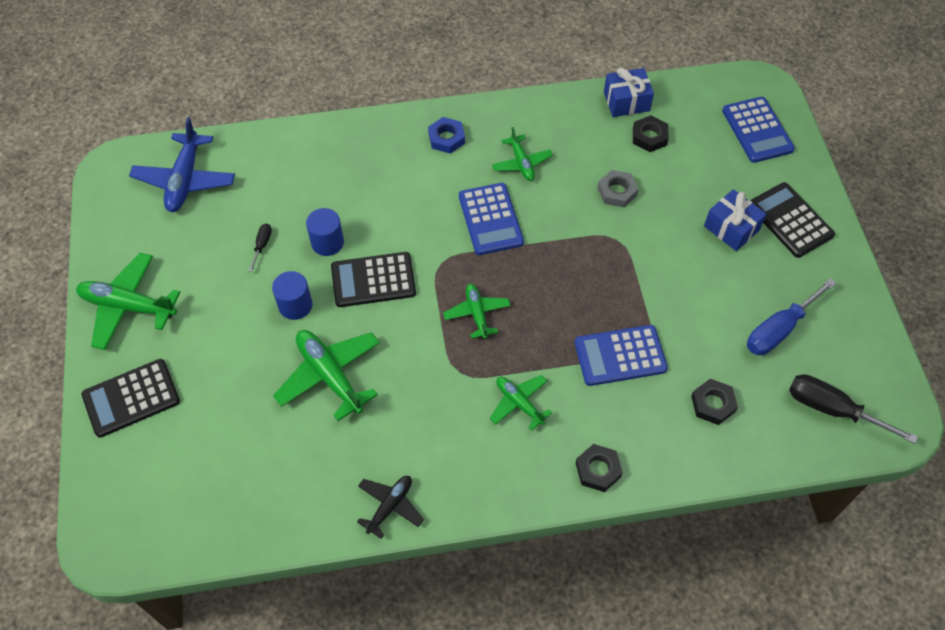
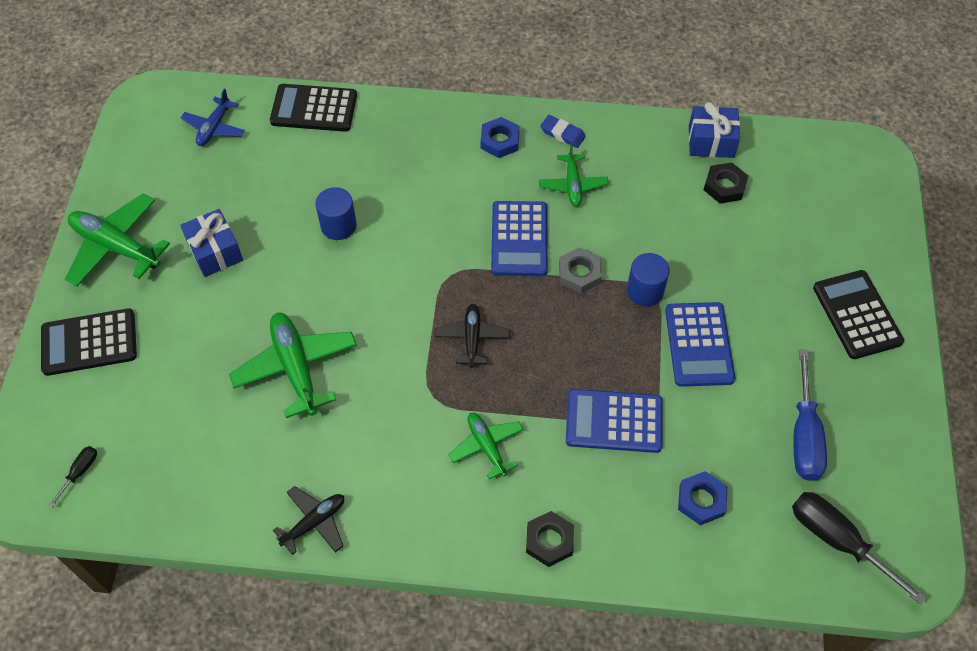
camera: 15 degrees right, 0 degrees up
(185, 180) = (214, 127): blue plane -> blue plane, size x0.60
(262, 245) = (270, 213): black screwdriver -> black screwdriver (80, 472)
(295, 305) = (284, 285): blue cylinder -> blue cylinder (645, 291)
(373, 280) = (373, 276): black calculator -> black calculator (314, 109)
(477, 314) = (472, 338): green plane -> black plane
(499, 121) = (562, 133): none -> blue eraser
(617, 191) = (668, 239): grey nut -> grey nut (579, 273)
(713, 404) = (701, 500): black nut -> blue nut
(731, 228) = (785, 308): blue gift -> blue gift (215, 251)
(757, 130) = (851, 205): blue calculator -> blue calculator (699, 345)
(779, 329) = (804, 435): blue screwdriver -> blue screwdriver turned 60 degrees counterclockwise

